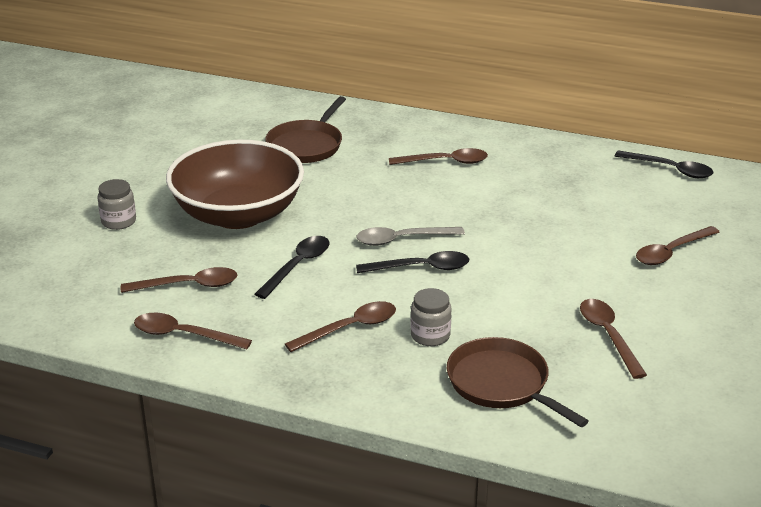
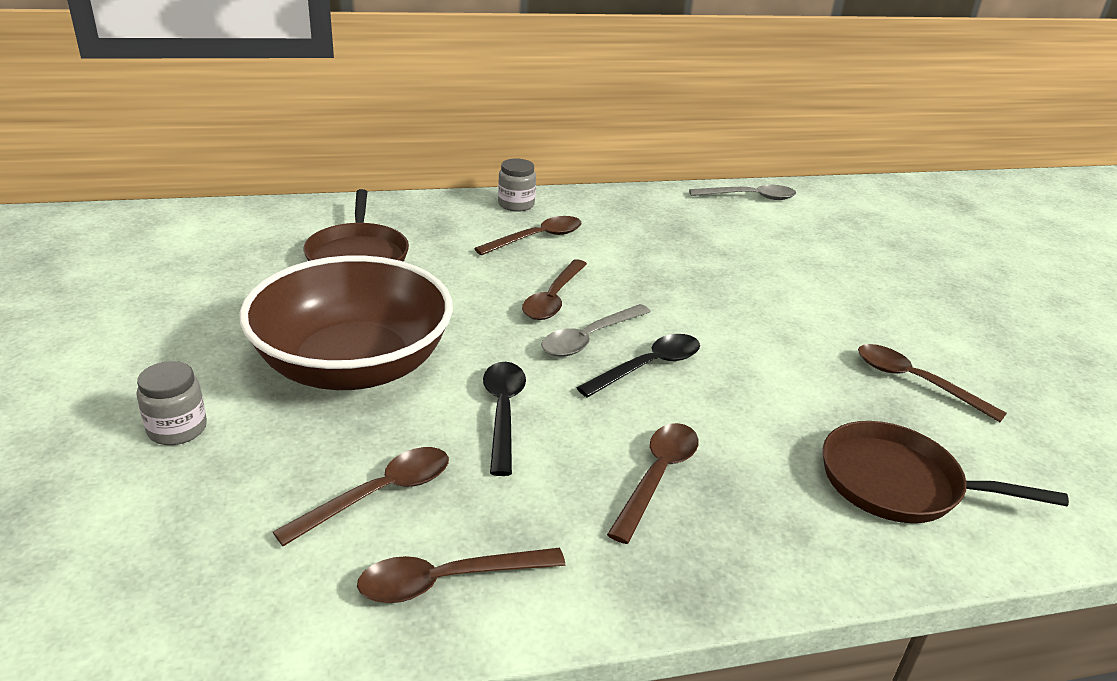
camera: 35 degrees left, 0 degrees up
(430, 335) = (755, 450): grey jar -> grey jar (516, 204)
(670, 169) = (749, 197): black spoon -> grey spoon
(671, 252) = (851, 275): brown spoon -> brown spoon (553, 298)

